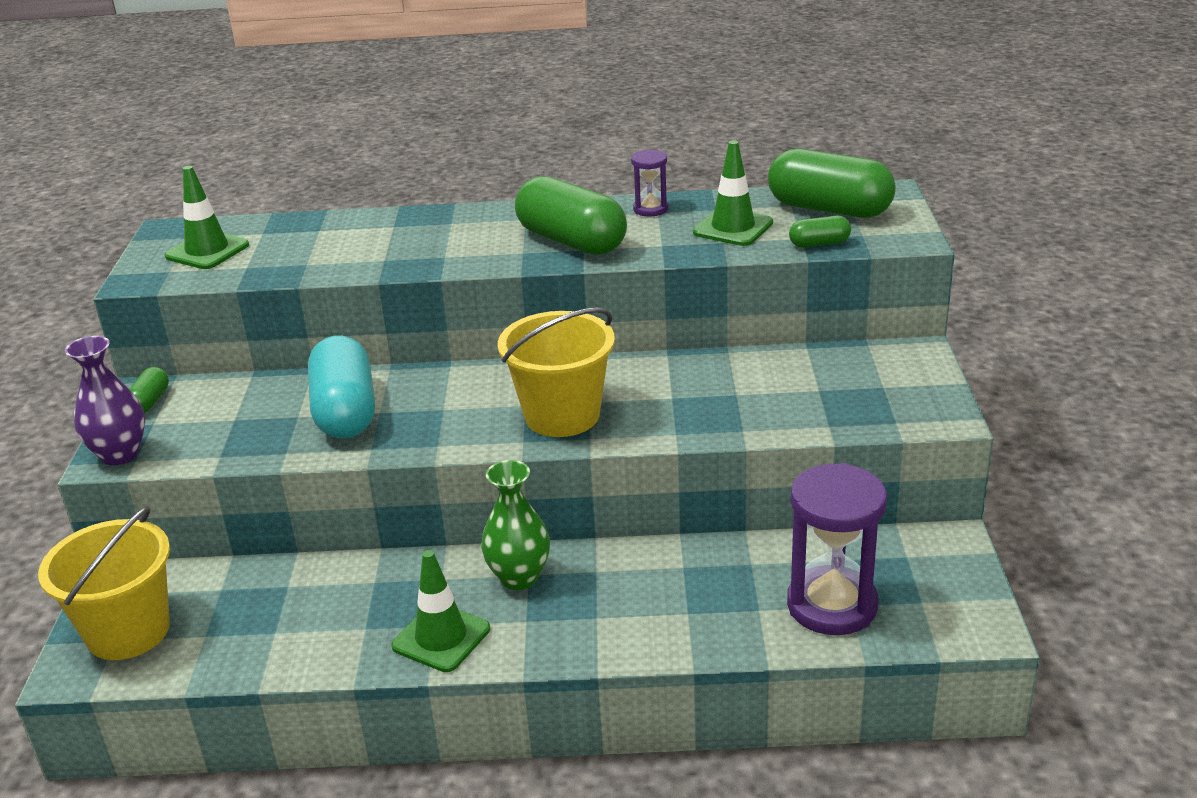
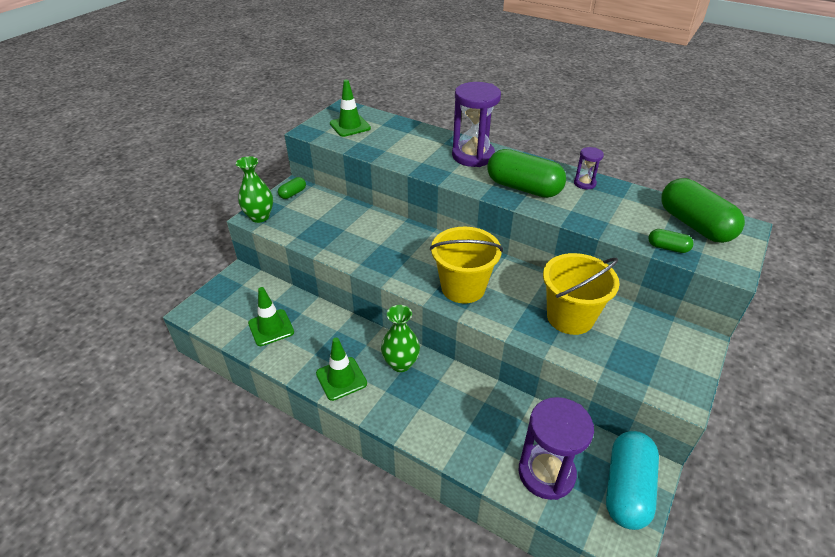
camera: 30 degrees right, 10 degrees up
(120, 454) = (259, 217): purple vase -> green vase
(128, 631) = (225, 303): yellow bucket -> yellow bucket (570, 317)
(345, 411) = (366, 237): turquoise capsule -> turquoise capsule (627, 489)
(457, 227) = (473, 156): none -> purple hourglass
(571, 241) = (523, 188): green capsule -> green capsule turned 45 degrees counterclockwise
(733, 228) = (622, 215): green traffic cone -> green traffic cone (271, 328)

